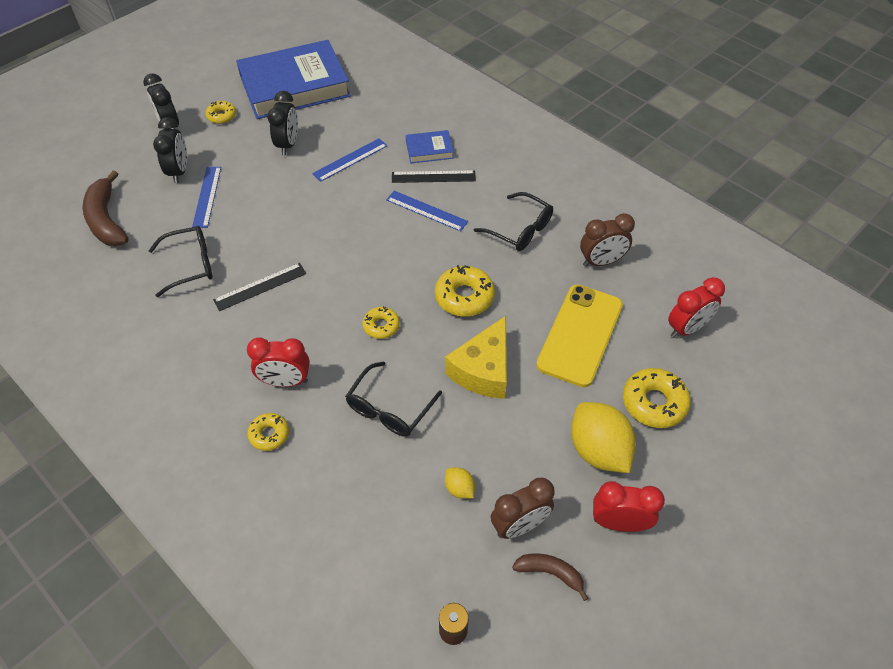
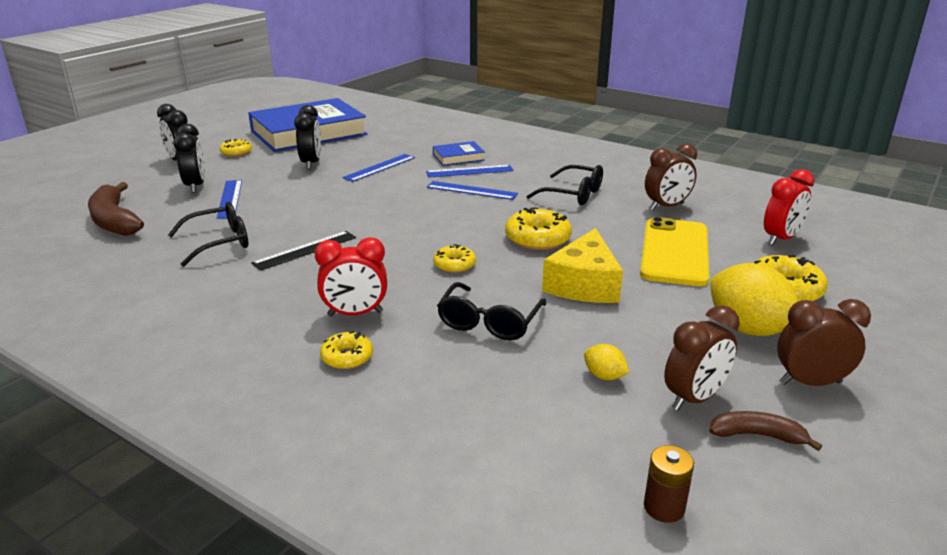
camera: 10 degrees left, 25 degrees down
(433, 177) = (469, 171): black ruler -> blue ruler
(619, 523) = (810, 383): red clock -> brown clock

